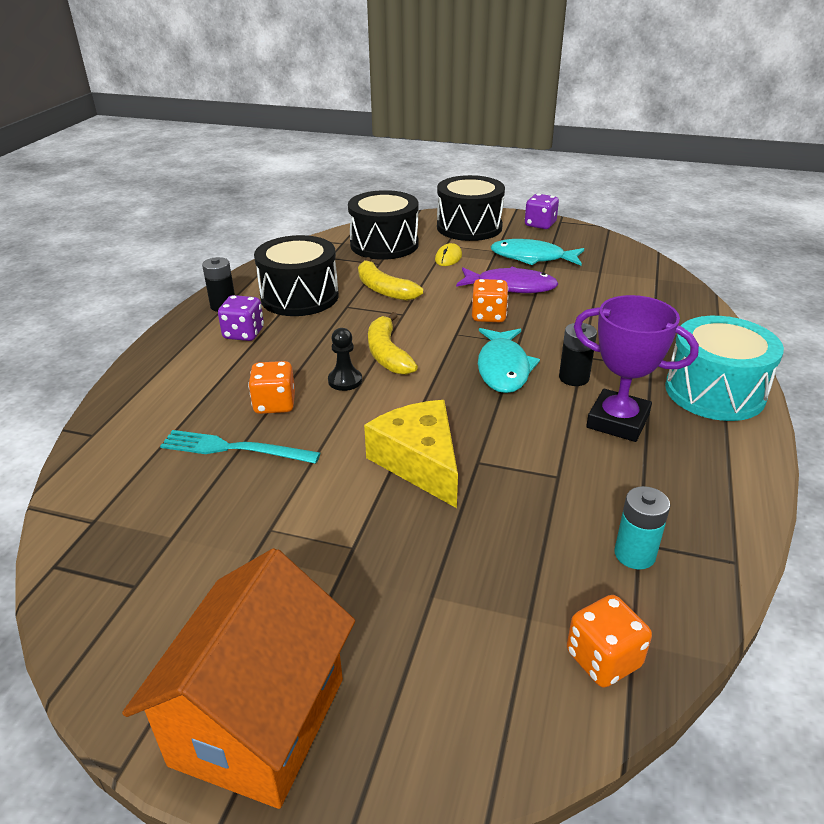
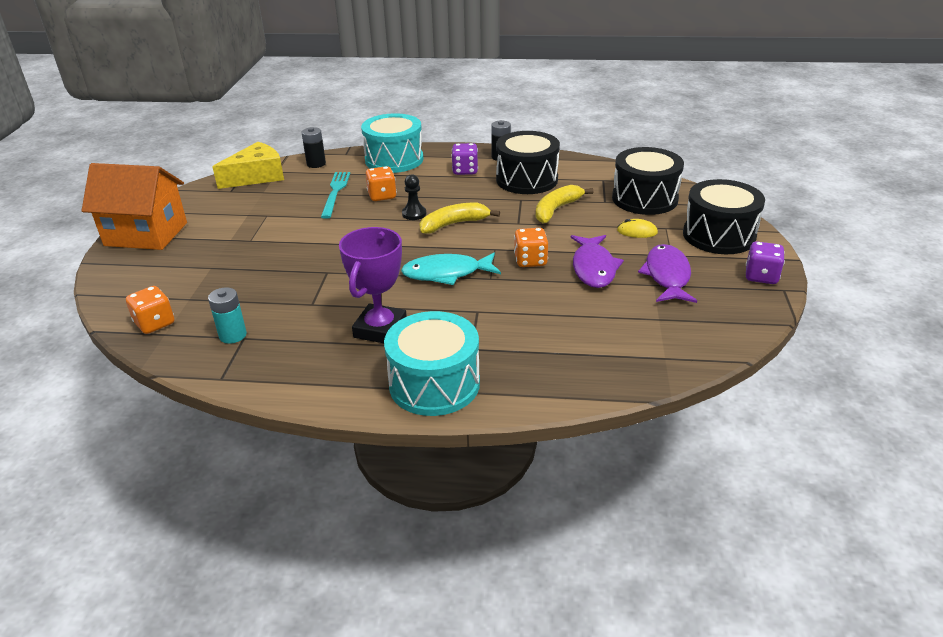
camera: 80 degrees right, 0 degrees up
(159, 387) = (394, 160): none -> turquoise drum
(419, 462) = (325, 251): yellow cheese -> yellow cheese (257, 176)
(532, 257) = (667, 276): turquoise fish -> purple fish
(574, 378) = (440, 307): black battery -> black battery (316, 164)

